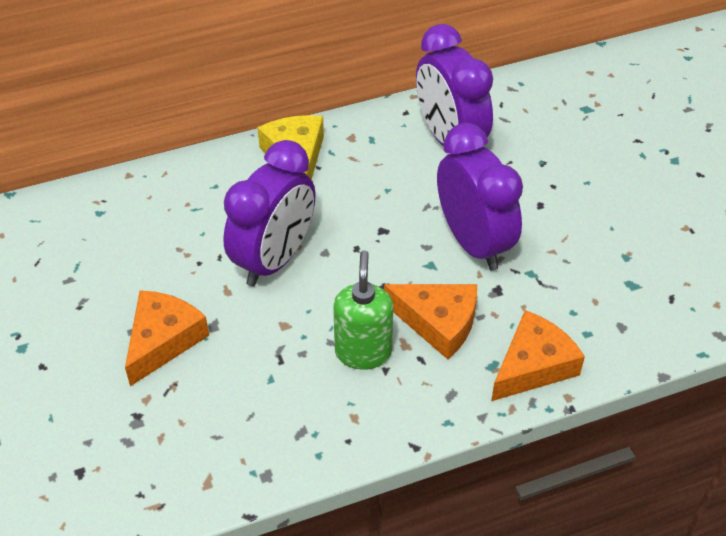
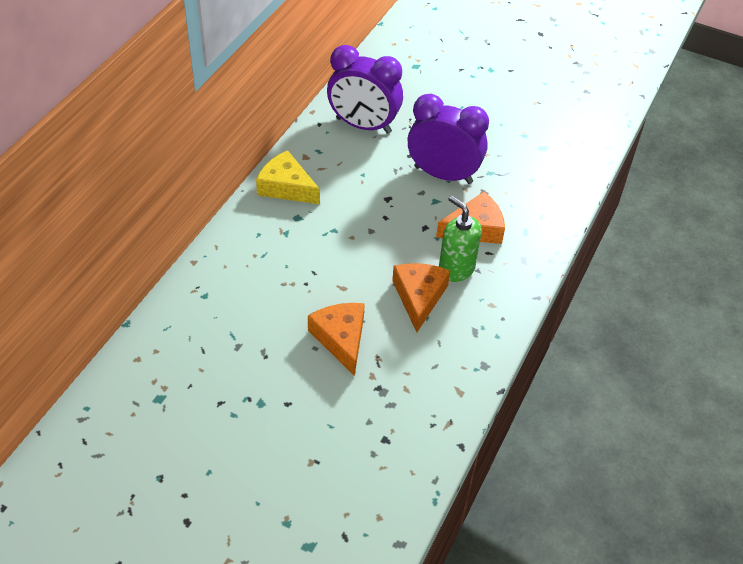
camera: 45 degrees left, 0 degrees up
(274, 259) = (347, 253): purple clock -> none
(533, 366) = (544, 219): orange cheese -> orange cheese (419, 297)

